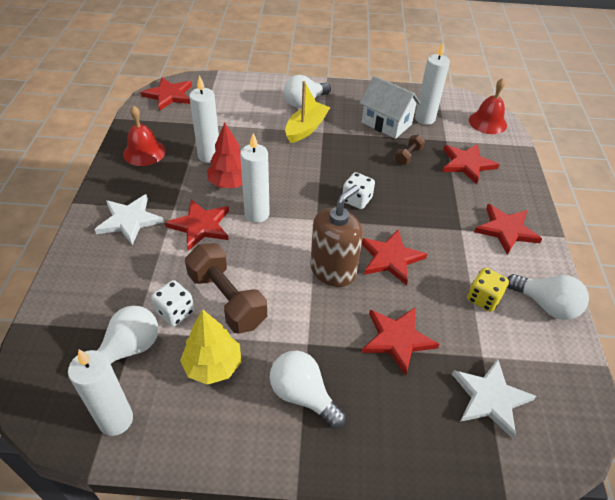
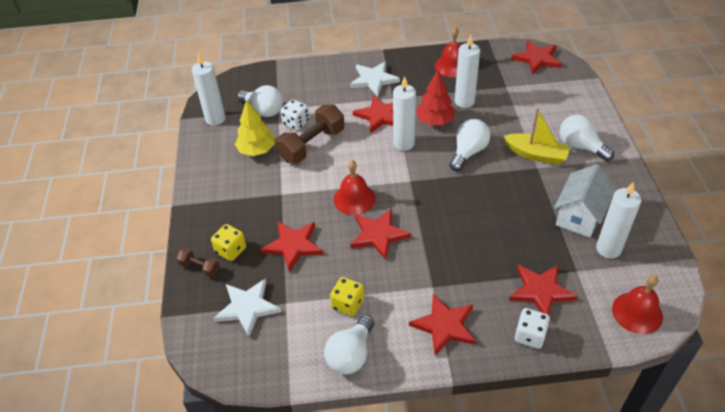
camera: 85 degrees right, 0 degrees up
(303, 395) = (239, 198): white light bulb -> white light bulb (468, 152)
(333, 270) = (354, 199): brown soap dispenser -> red bell
(356, 200) = (445, 204): white dice -> white dice (530, 336)
(398, 412) = (231, 250): none -> yellow dice
(408, 156) = (530, 238): brown dumbbell -> brown dumbbell (200, 267)

